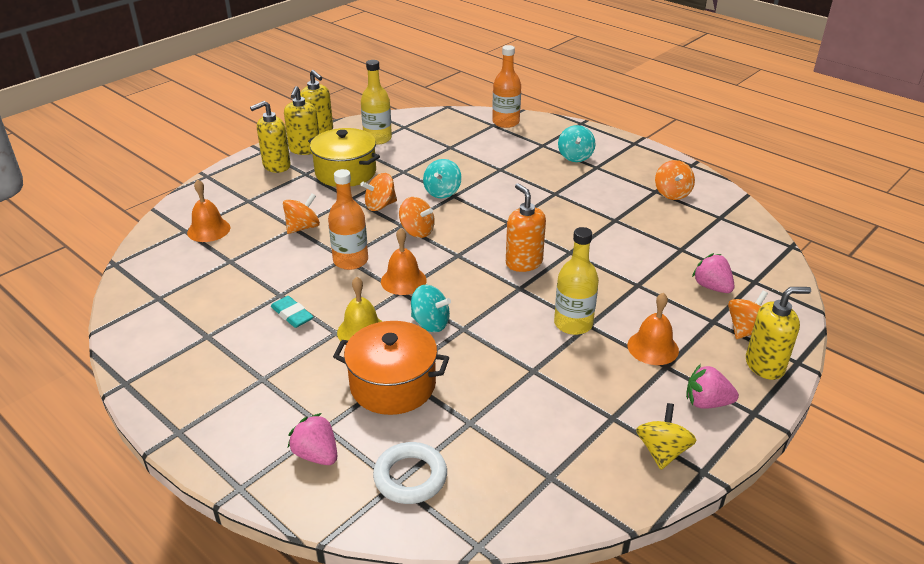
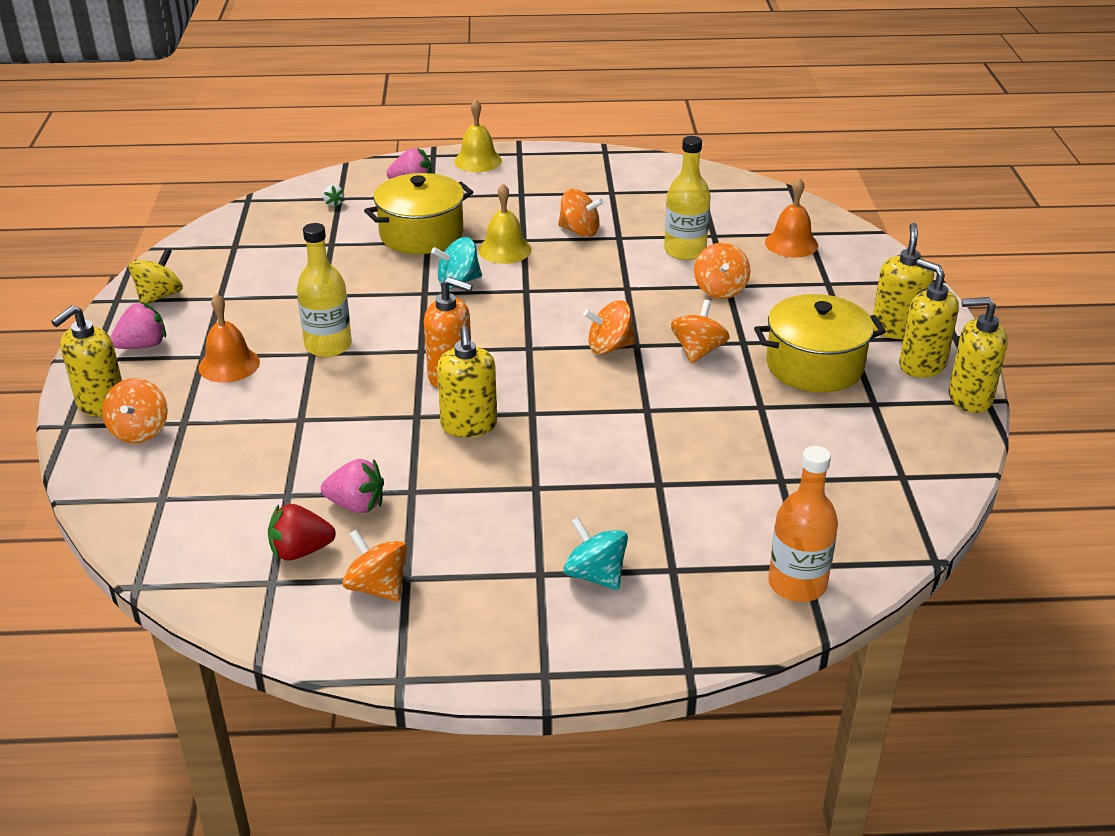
camera: 135 degrees right, 0 degrees up
(223, 447) = (478, 161): none -> yellow bell
(292, 315) = (579, 231): turquoise eraser -> orange spinning top
(350, 261) = (616, 288): orange bottle -> none
(377, 139) = (887, 433): yellow bottle -> yellow bottle (685, 251)
(393, 385) = (421, 234): orange pot -> yellow pot
(403, 280) = (539, 299): orange bell -> none
(410, 477) = (333, 203): white ring -> white strawberry
(442, 192) = (667, 406): turquoise spinning top -> none
(549, 233) = (469, 425): none -> yellow soap dispenser
(662, 451) = (159, 296): yellow spinning top -> yellow spinning top turned 120 degrees counterclockwise
(696, 222) = (300, 551): none -> red strawberry
(712, 287) = (211, 461): pink strawberry -> pink strawberry (356, 505)

